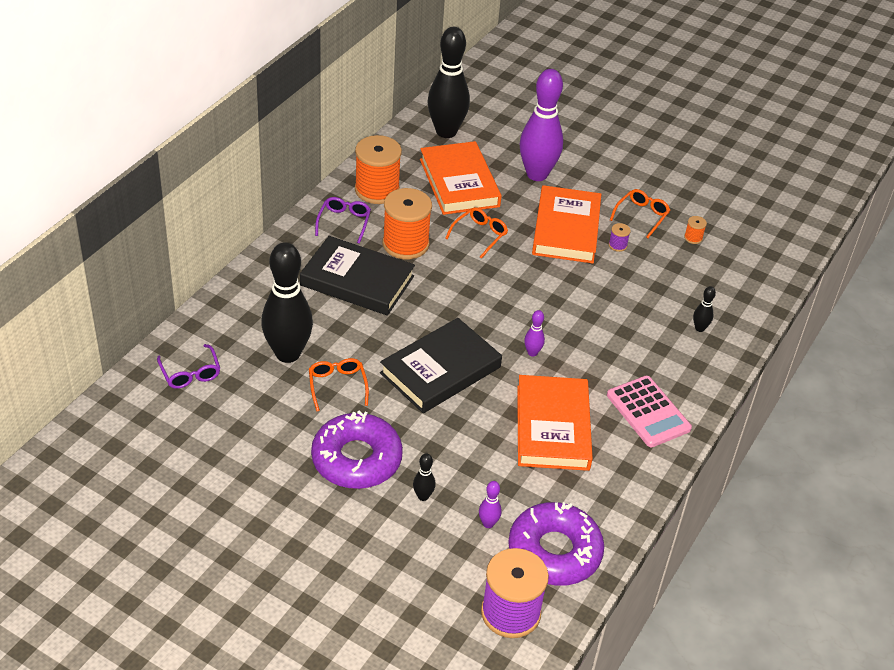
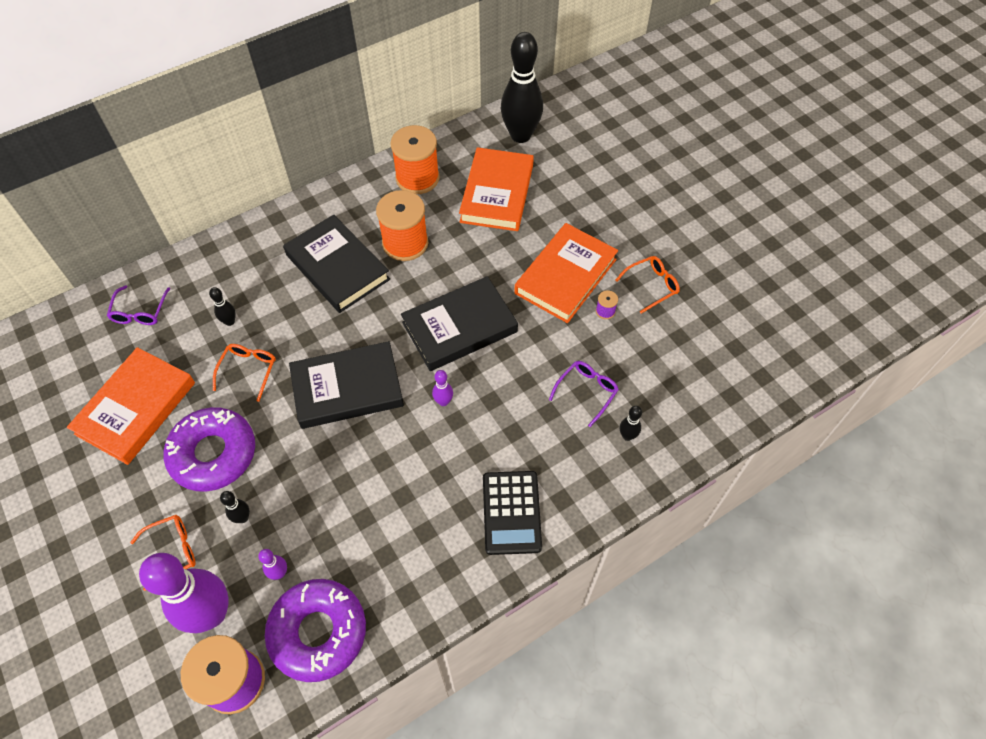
camera: 30 degrees right, 15 degrees up
(288, 354) = (229, 321): black bowling pin -> black bowling pin, size x0.41
(344, 222) = (366, 203): purple glasses -> purple glasses (586, 392)
(479, 235) = (478, 256): orange glasses -> orange glasses (172, 551)
(504, 294) = (459, 327): none -> black book
(537, 174) = (576, 207): purple bowling pin -> purple bowling pin (212, 613)
(552, 427) = (408, 492): orange book -> orange book (136, 408)
(648, 412) = (511, 512): pink calculator -> black calculator
(693, 238) = (689, 328): orange spool -> none

